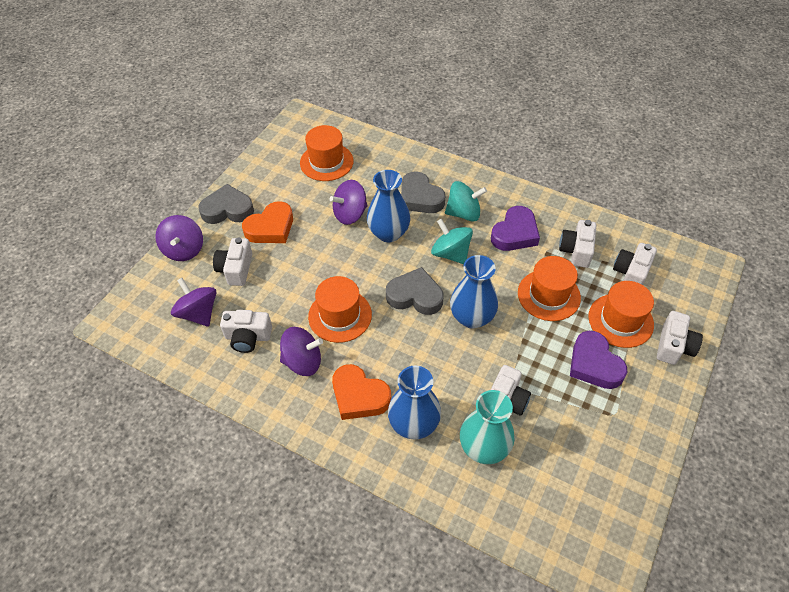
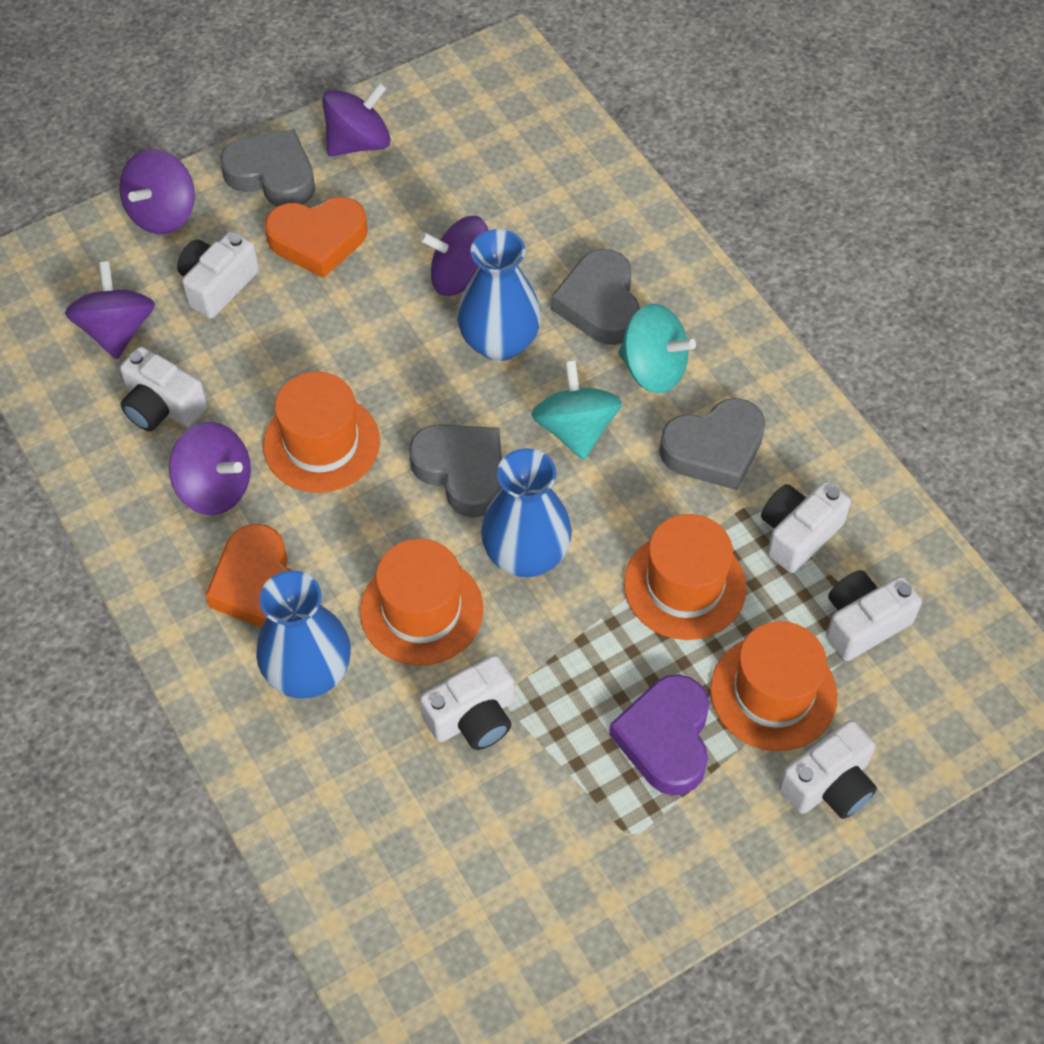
camera: 30 degrees right, 5 degrees up
(259, 179) = (358, 142): none -> purple spinning top
(326, 162) = (490, 163): orange hat -> orange hat (421, 610)
(484, 447) = (386, 767): turquoise vase -> none
(515, 233) = (714, 449): purple heart -> grey heart

